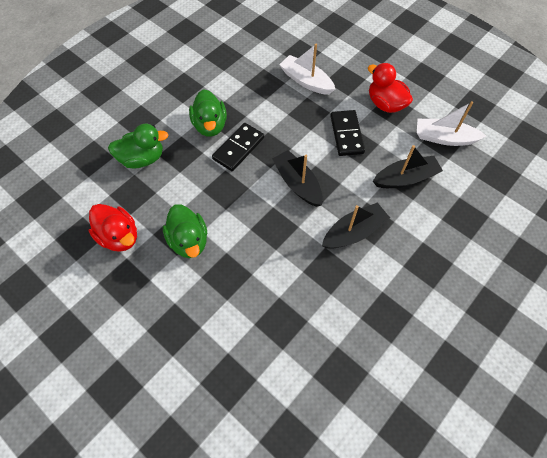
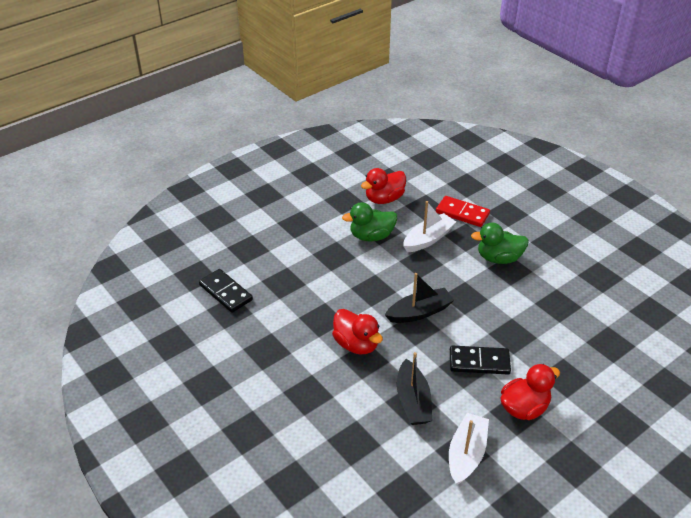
camera: 100 degrees right, 20 degrees down
(142, 158) = (462, 213): green duck -> red domino
(238, 148) = (468, 275): black domino -> black domino (225, 292)
(306, 81) = (562, 340): white boat -> white boat (428, 239)
(354, 232) = (356, 344): black boat -> red duck

